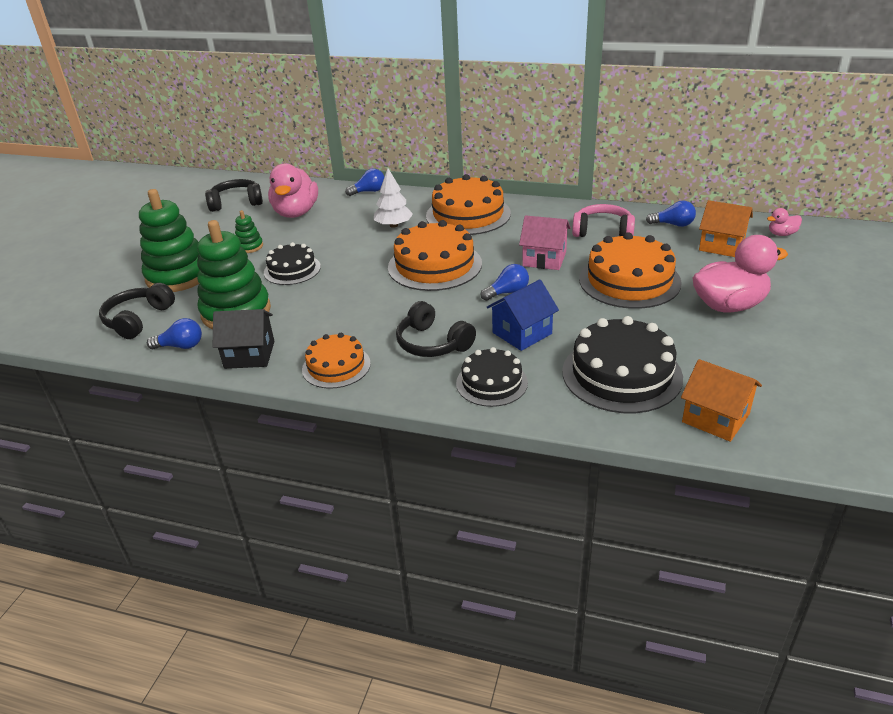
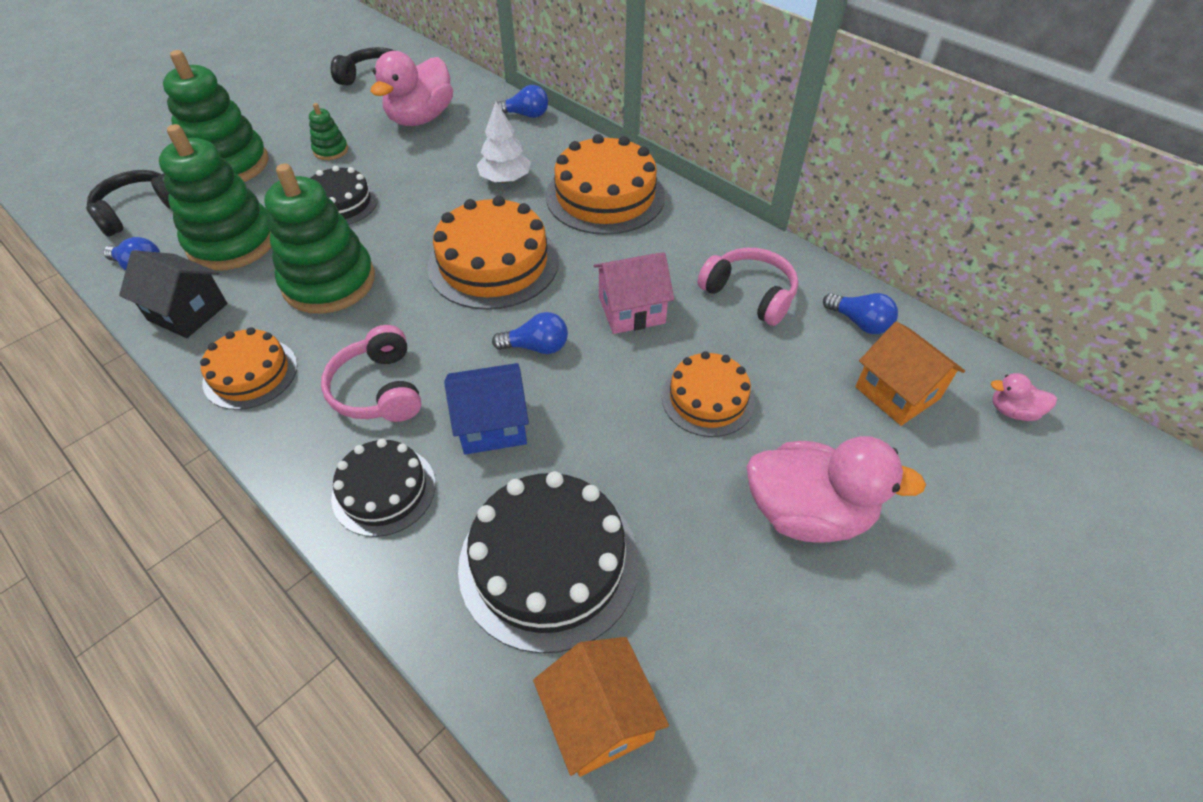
camera: 25 degrees right, 15 degrees up
(334, 308) = (329, 282): none -> green stacking toy
(432, 343) = (378, 389): black headphones -> pink headphones
(544, 259) = (631, 310): pink house -> pink house turned 60 degrees counterclockwise
(629, 281) = (707, 398): orange cake -> orange cake, size x0.61

